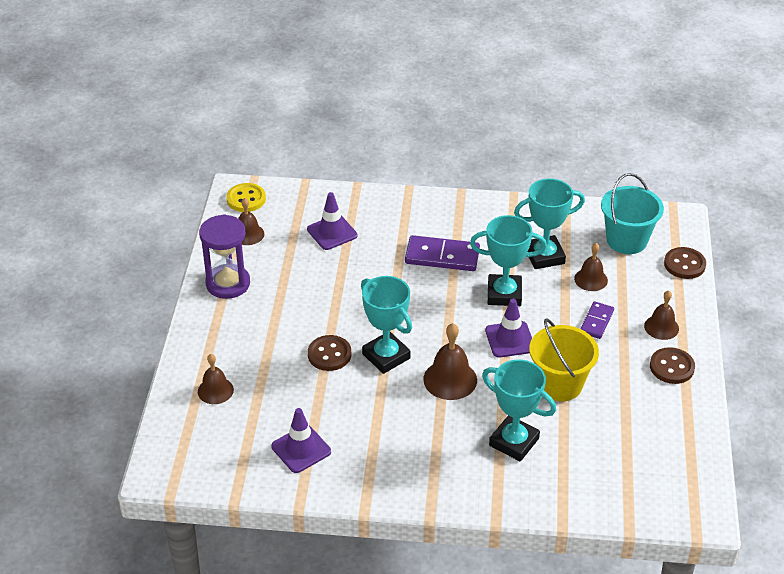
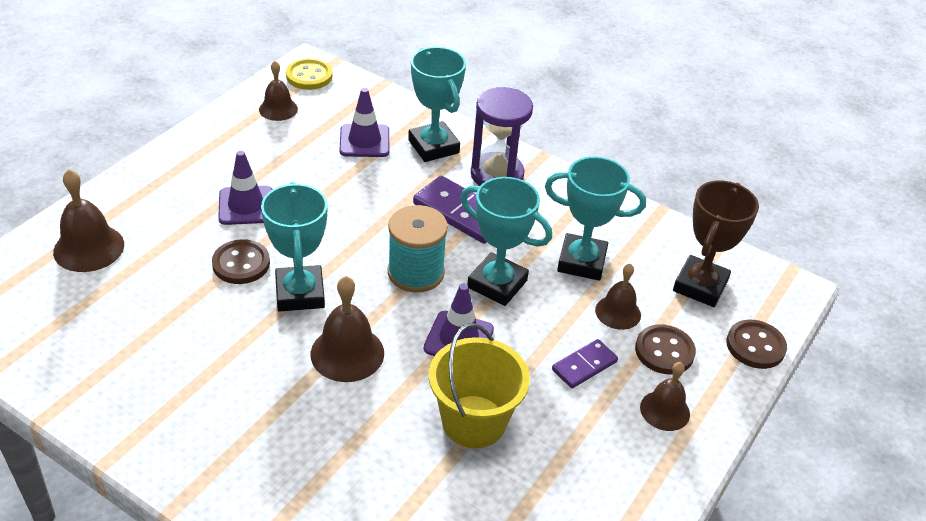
camera: 25 degrees right, 0 degrees up
(215, 390) = (89, 248): brown bell -> brown bell, size x1.51
(228, 283) = (211, 147): purple hourglass -> purple hourglass (497, 175)
(301, 449) = (109, 353): purple traffic cone -> purple traffic cone (246, 206)
(447, 309) = (416, 272): none -> turquoise spool
(514, 442) = (355, 467): turquoise trophy -> turquoise trophy (433, 146)
(626, 240) = (700, 286): turquoise bucket -> brown trophy
(671, 367) = (639, 469): brown button -> brown button (664, 351)

